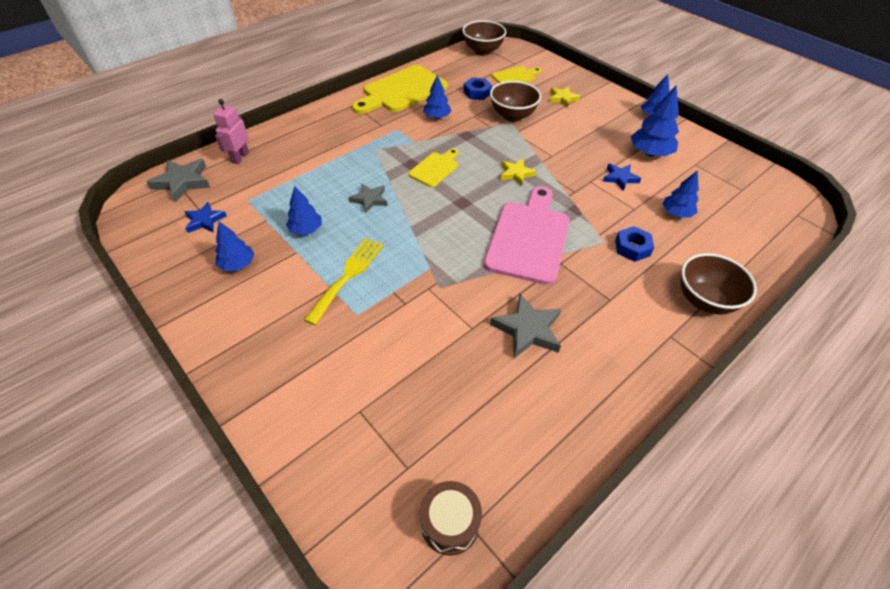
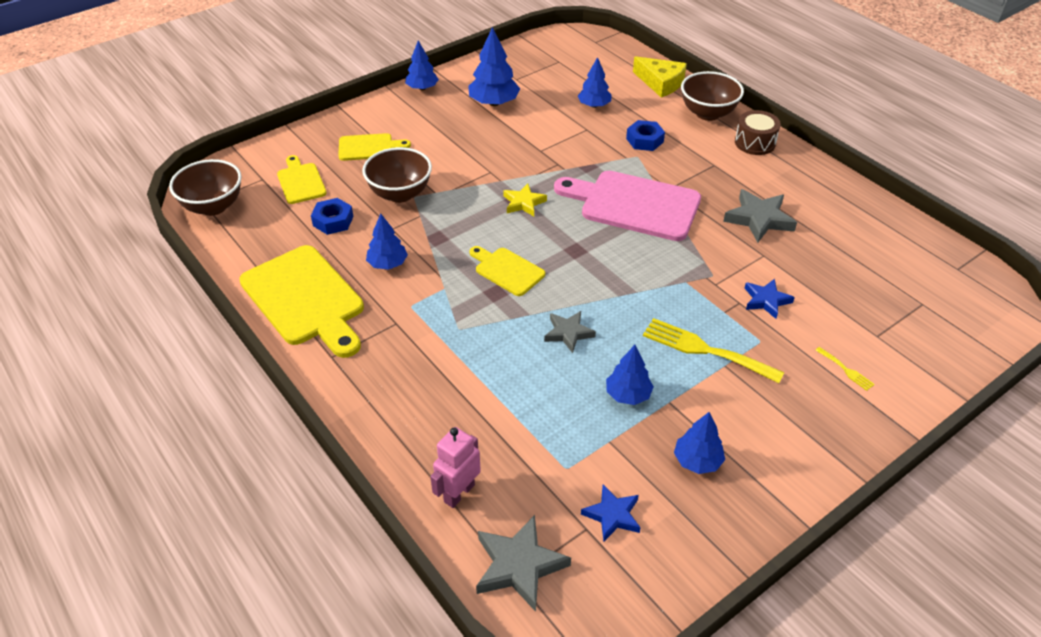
camera: 85 degrees left, 5 degrees down
(240, 157) = (459, 493): pink robot -> pink robot turned 105 degrees clockwise
(316, 375) = (846, 370): none -> yellow fork
(450, 523) = (959, 280): brown drum -> brown drum (755, 143)
(563, 98) = (369, 147): yellow star -> yellow cutting board
(620, 178) = (537, 130): blue star -> blue star (766, 300)
(745, 264) = (661, 83): none -> yellow cheese

